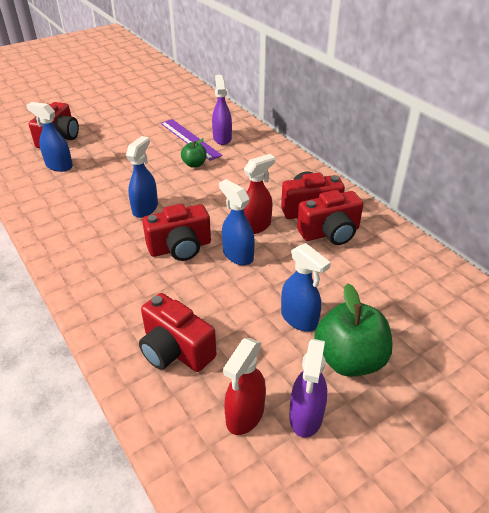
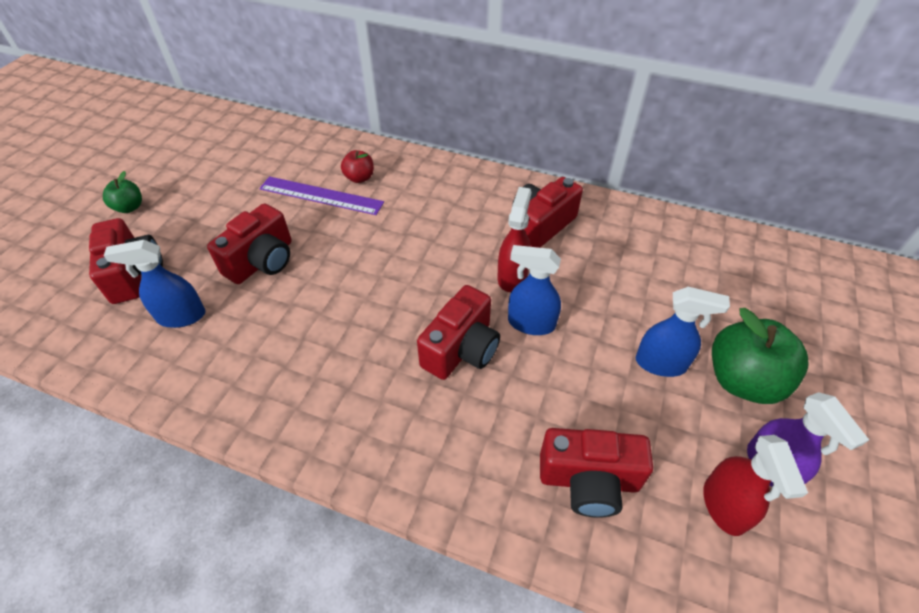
camera: 35 degrees left, 10 degrees up
(145, 208) = (367, 319): blue spray bottle -> none
(194, 164) = (363, 229): green apple -> green apple (129, 207)
(222, 138) = (359, 178): purple spray bottle -> red apple
(330, 233) = (589, 246): red camera -> red camera (262, 261)

